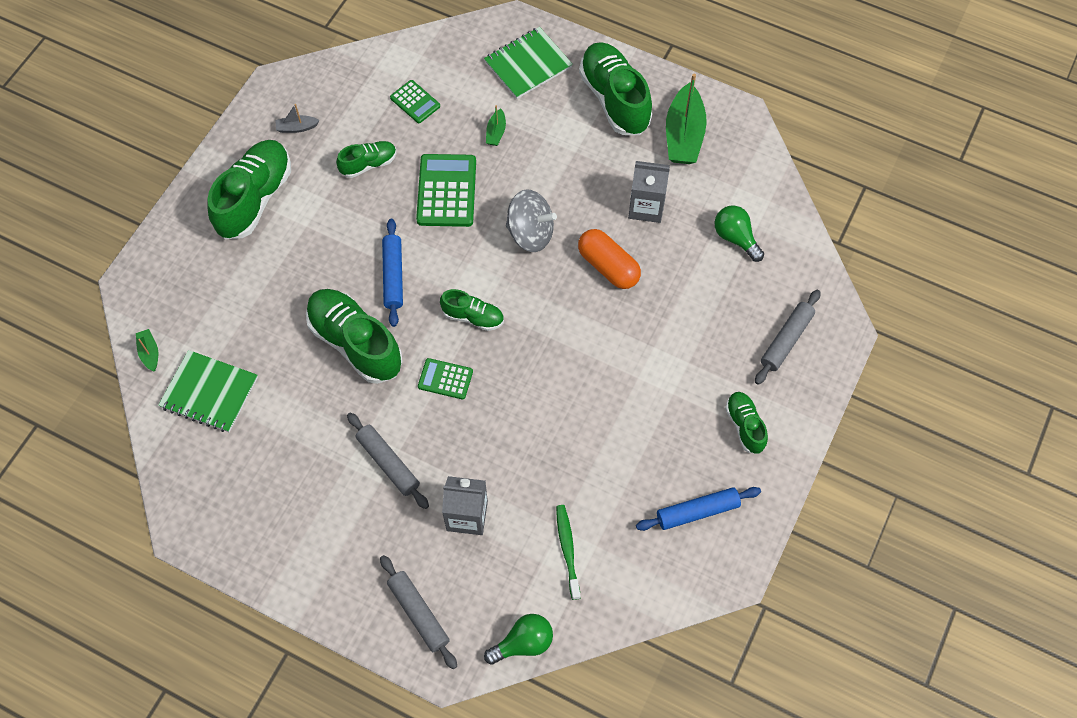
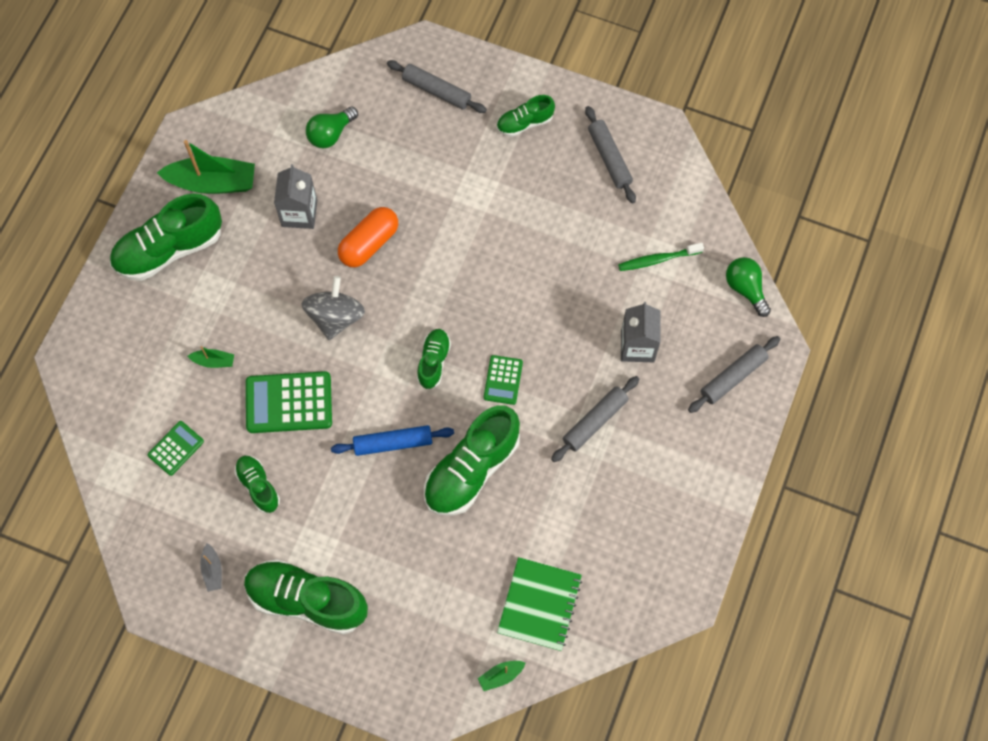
camera: 95 degrees left, 5 degrees up
(528, 64) = (124, 337): green notebook -> none
(697, 511) = (609, 158): blue rolling pin -> grey rolling pin

